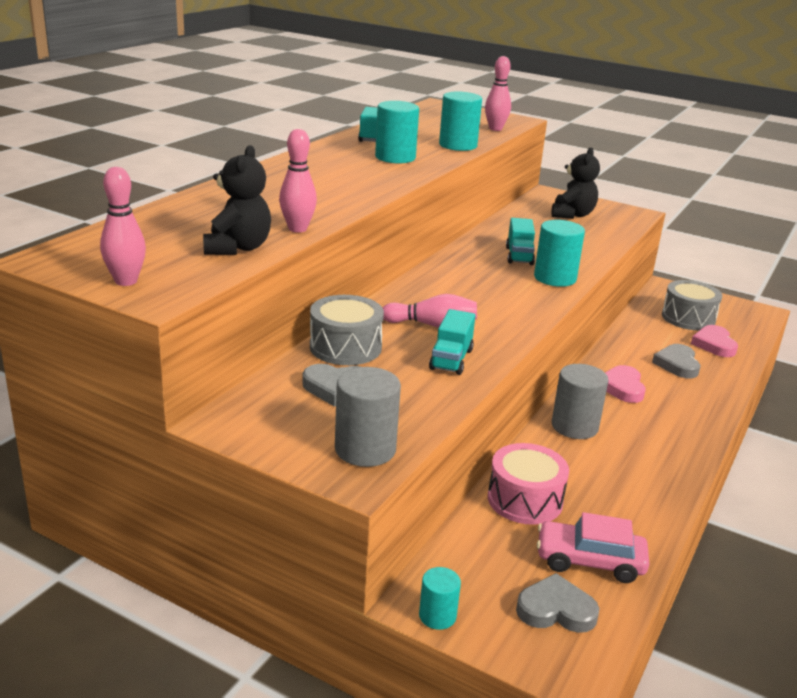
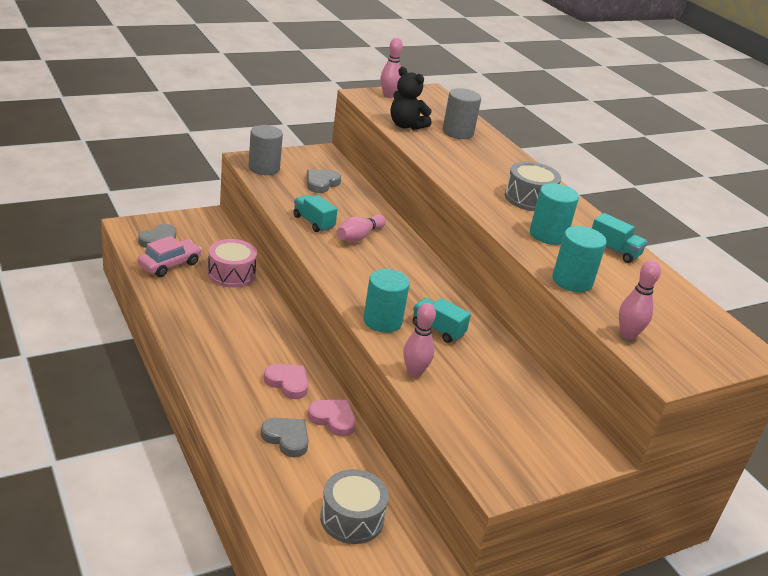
camera: 120 degrees right, 5 degrees up
(297, 229) = (420, 147): pink bowling pin -> pink bowling pin (414, 372)
(345, 347) = (360, 202): grey drum -> grey drum (529, 199)
(437, 616) = (196, 216): turquoise cylinder -> none
(572, 215) = (518, 426): black teddy bear -> none
(574, 426) = (269, 330): grey cylinder -> grey cylinder (457, 132)
(714, 344) = (292, 492): pink heart -> pink heart (333, 419)

